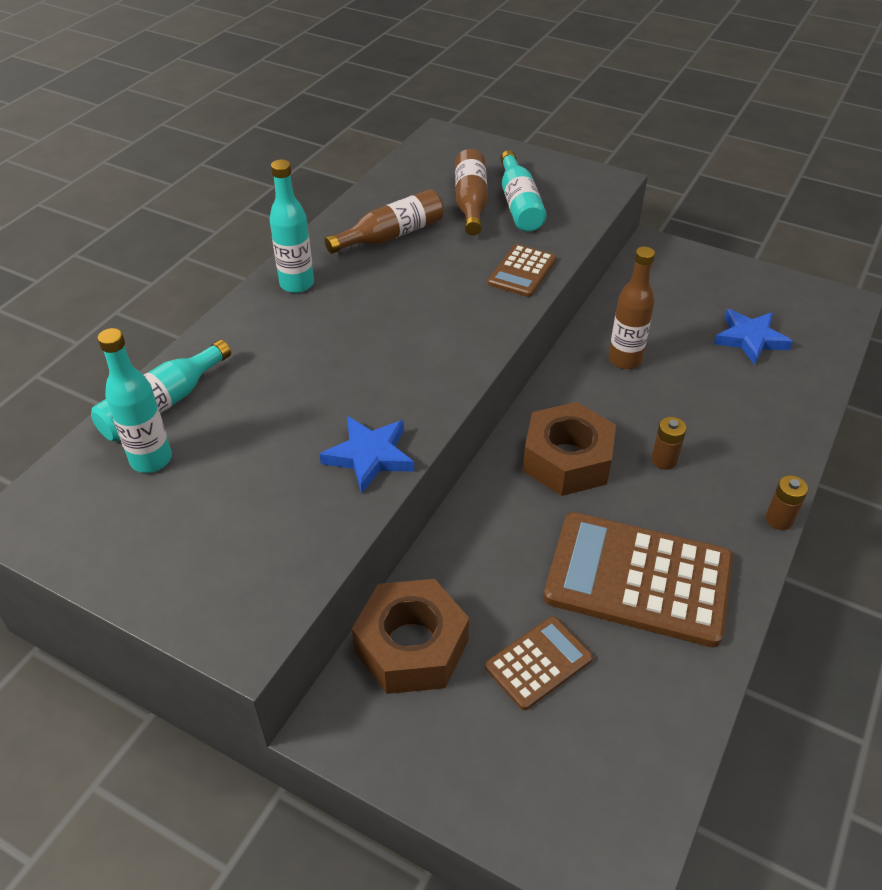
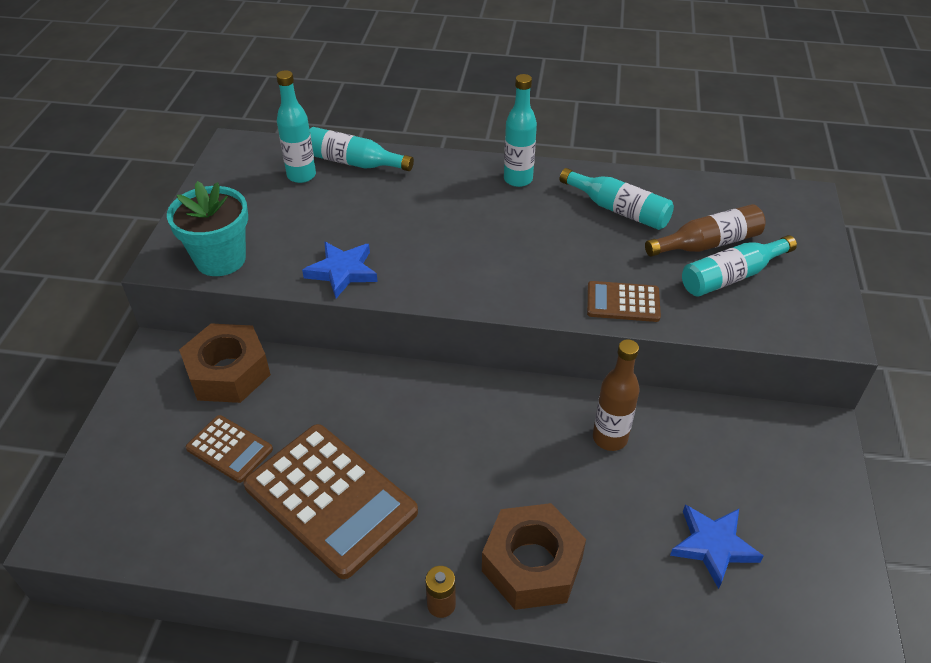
camera: 70 degrees right, 0 degrees up
(276, 572) = (220, 259): none -> turquoise flower pot
(391, 235) = (618, 210): brown bottle -> turquoise bottle
(567, 460) = (450, 421): brown nut -> brown nut (532, 564)
(638, 579) = (330, 499): brown calculator -> brown calculator turned 135 degrees clockwise
(664, 460) = (482, 494): brown battery -> none

